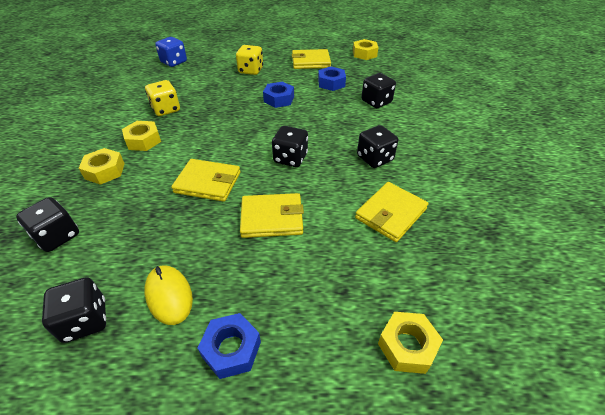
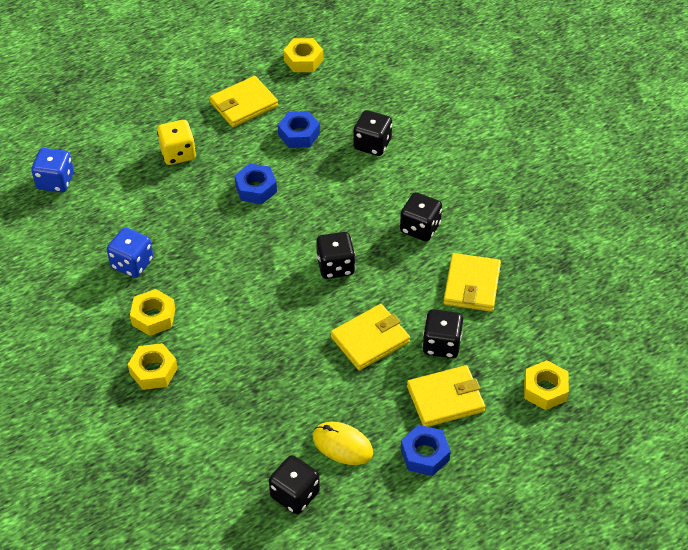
camera: 30 degrees left, 5 degrees up
(57, 236) = (188, 451): black dice -> black dice (441, 344)
(166, 109) = (132, 263): yellow dice -> blue dice
(208, 182) = (276, 333): yellow wallet -> yellow wallet (445, 399)

